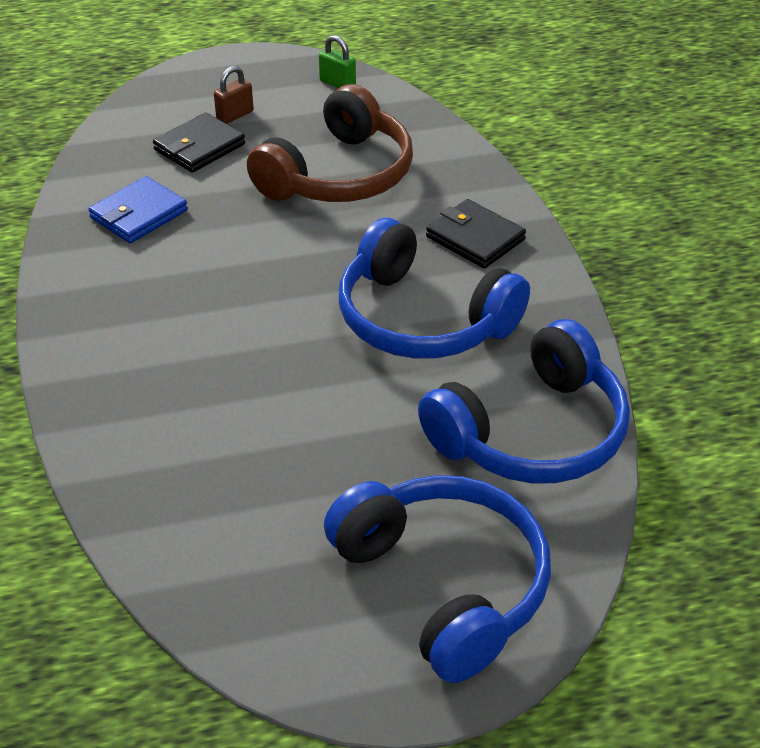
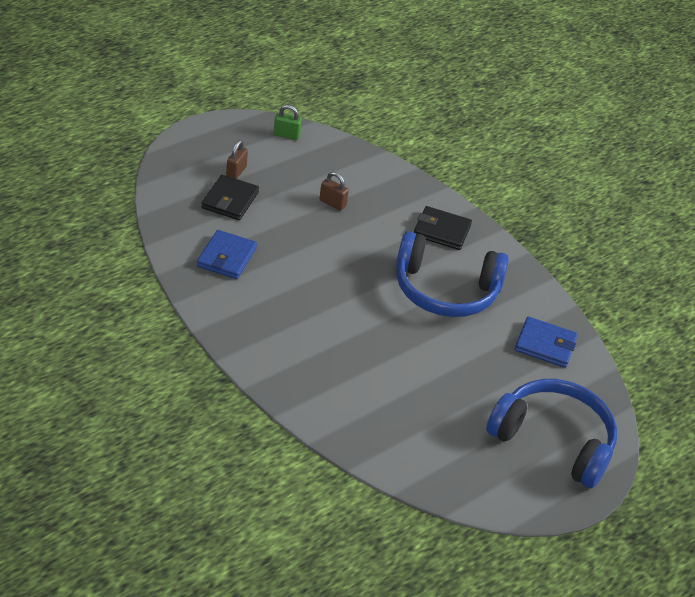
camera: 30 degrees left, 0 degrees up
(338, 174) = (332, 203): brown headphones -> brown padlock
(531, 432) = (545, 345): blue headphones -> blue wallet

